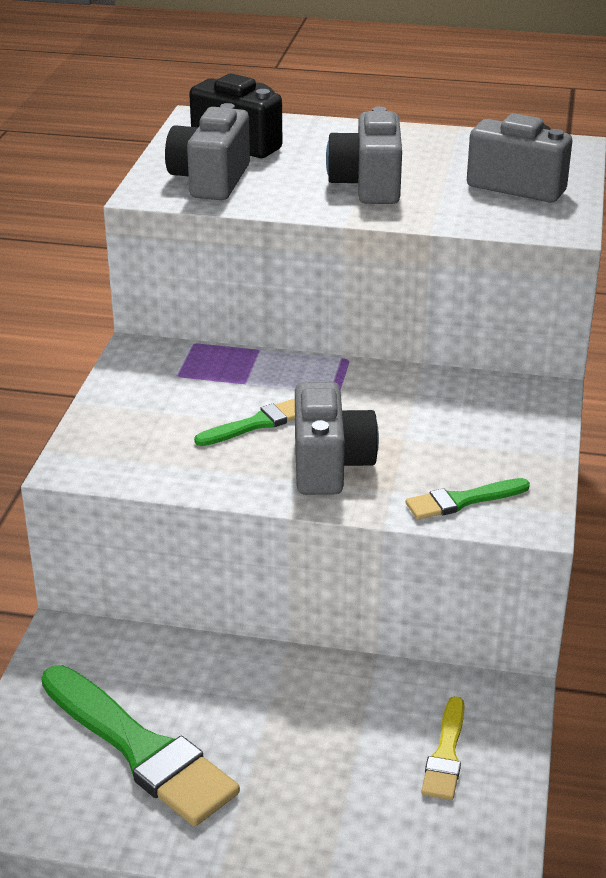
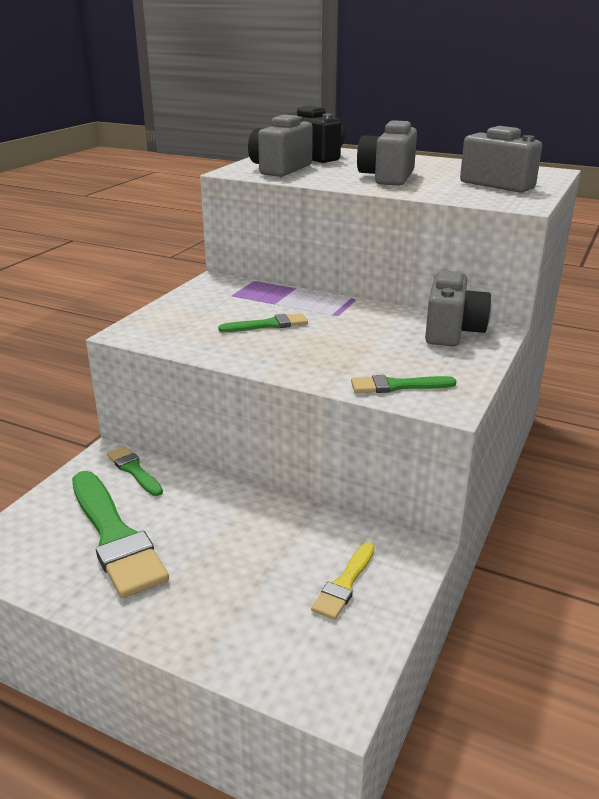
camera: 15 degrees right, 5 degrees down
(113, 650) = (134, 470): none -> green brush
(330, 465) = (307, 353): grey camera -> grey camera (452, 331)

